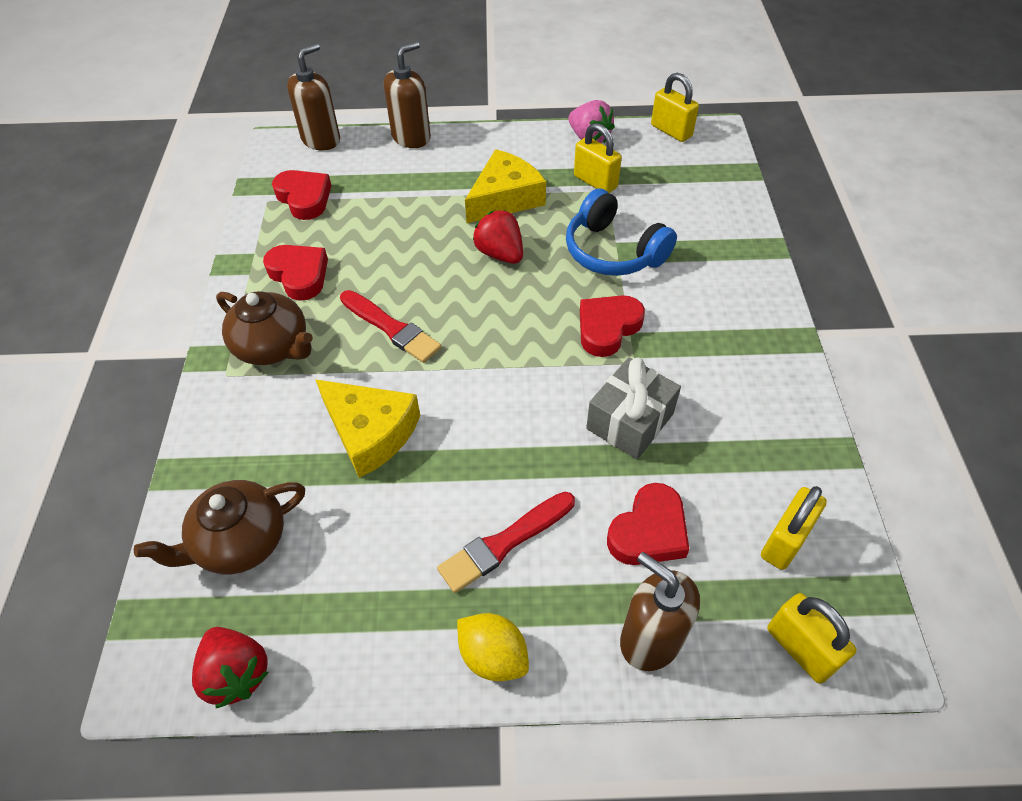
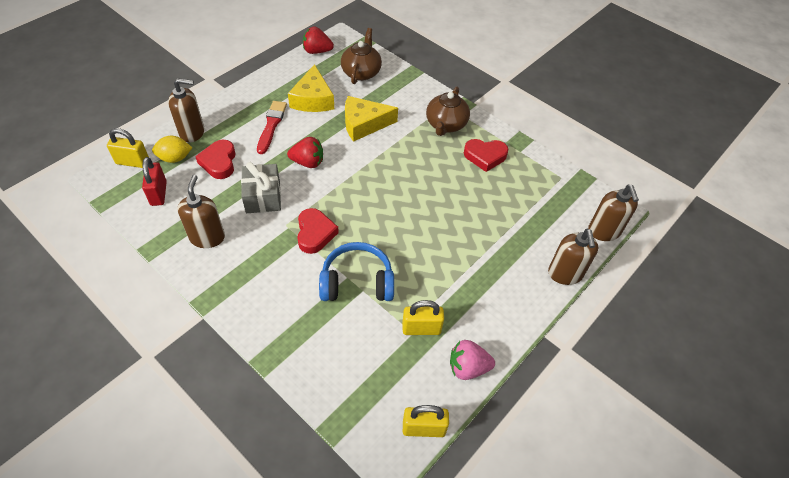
camera: 130 degrees right, 0 degrees up
(273, 347) = (446, 125): brown teapot -> brown teapot turned 60 degrees counterclockwise
(304, 198) = (548, 192): red heart -> none
(391, 328) = (412, 163): red brush -> none
(493, 656) = (243, 98): yellow lemon -> yellow lemon (175, 158)
(500, 254) = (413, 235): red strawberry -> red strawberry (308, 162)
(505, 198) = (456, 272): yellow cheese -> yellow cheese (313, 99)
(751, 415) = (207, 237): none -> brown soap dispenser
(785, 541) = (159, 193): yellow padlock -> red padlock

